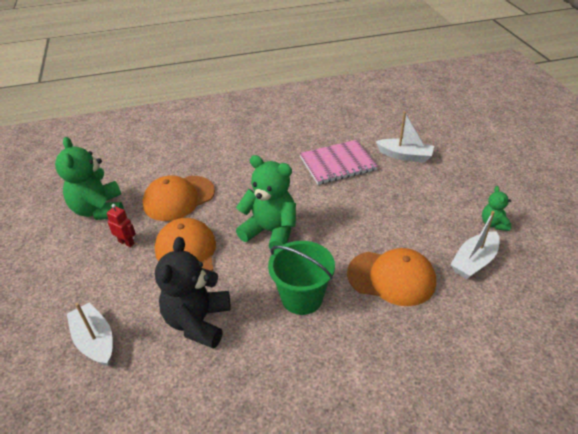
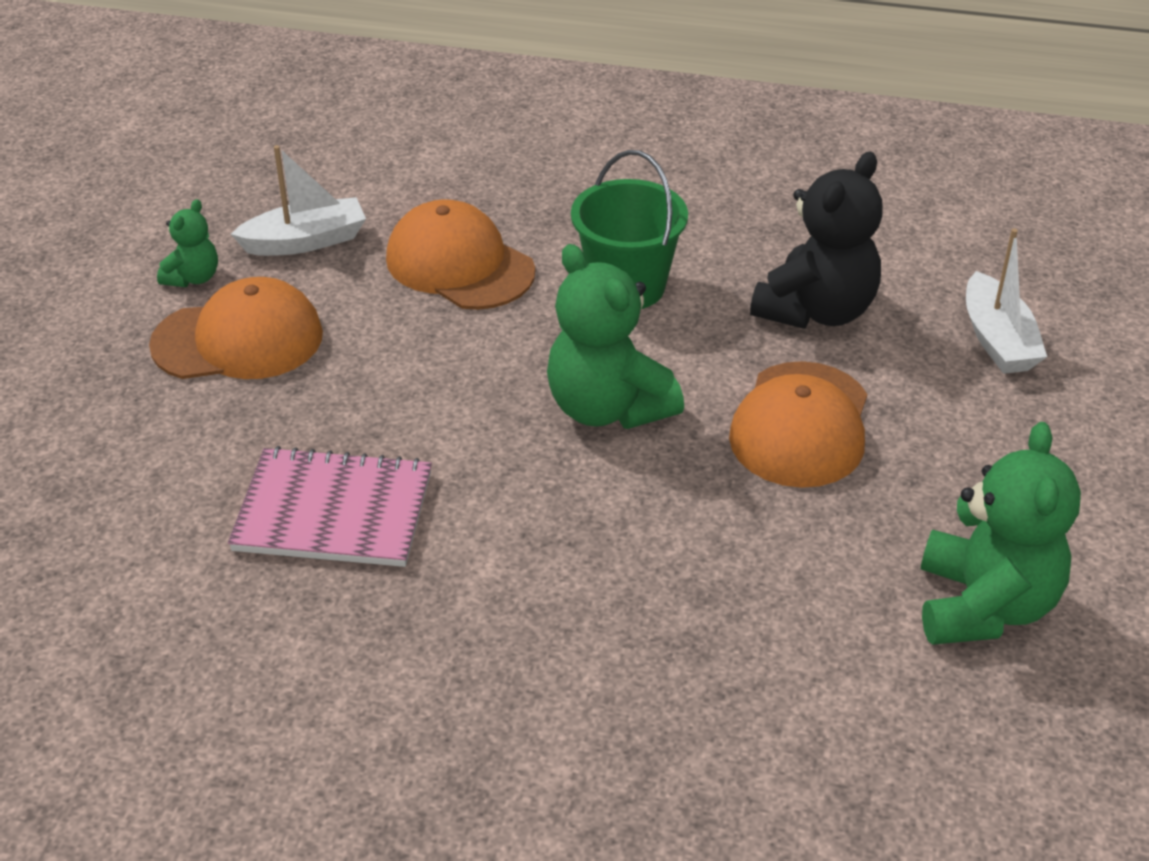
camera: 155 degrees left, 0 degrees up
(126, 242) = (923, 494): red robot -> none
(179, 198) = (773, 564): orange cap -> orange cap (238, 340)
(405, 156) = (162, 471): white boat -> none

